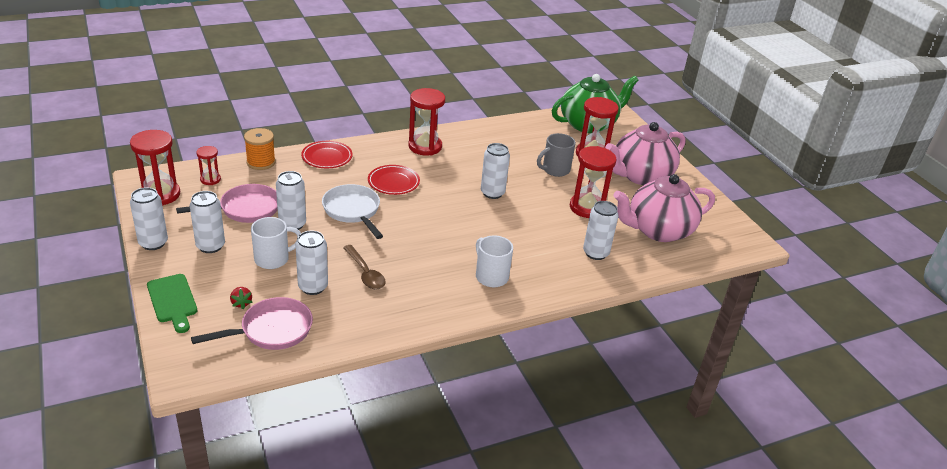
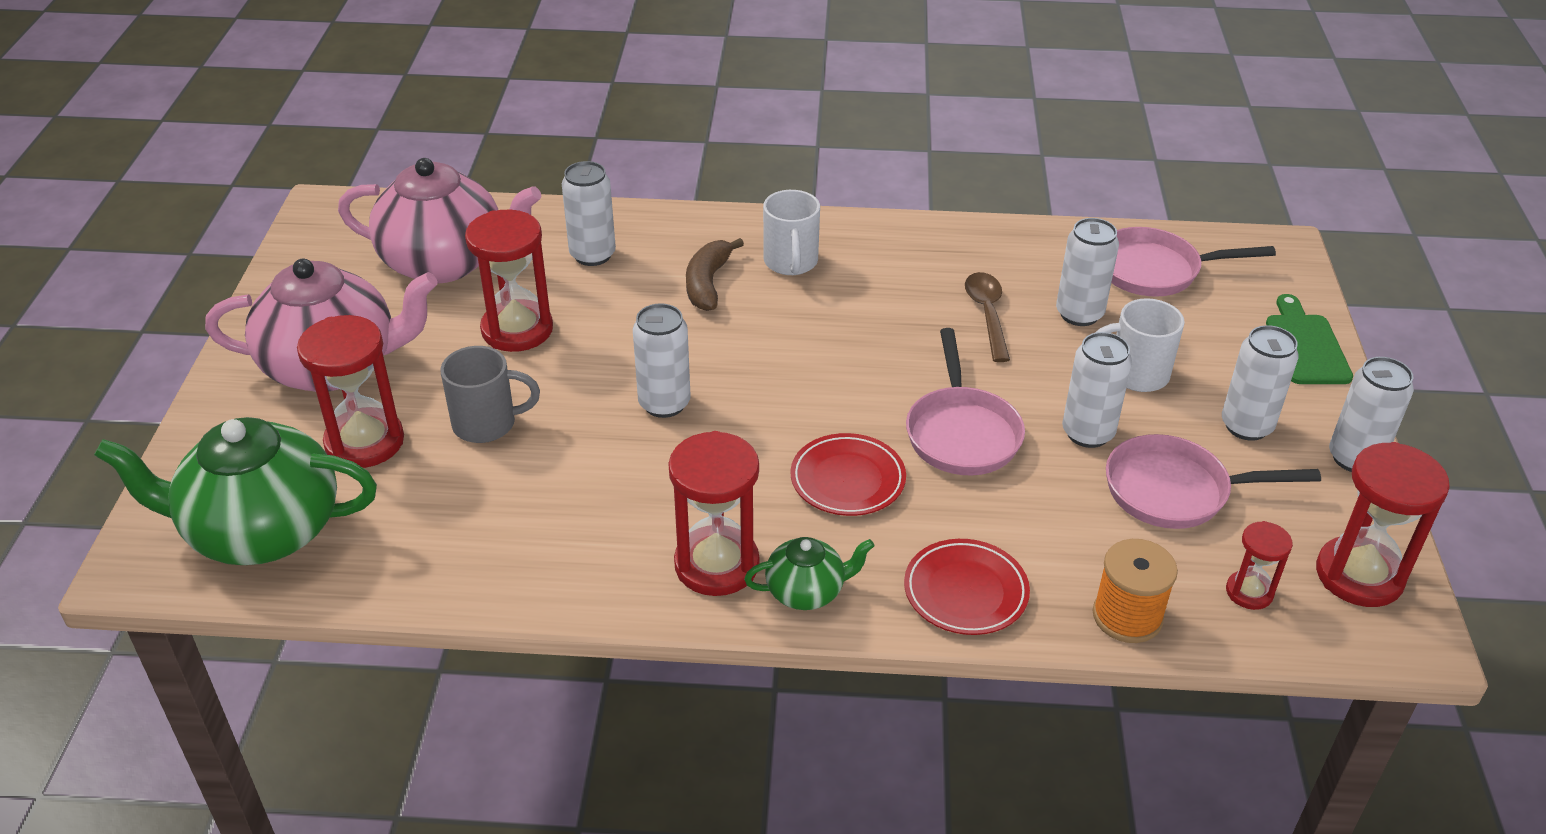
camera: 150 degrees left, 5 degrees up
(241, 303) = (1196, 317): red strawberry -> none
(353, 211) = (961, 433): white pan -> pink pan
(387, 146) = (806, 591): none -> green teapot
(523, 252) = (708, 283): none -> brown banana

